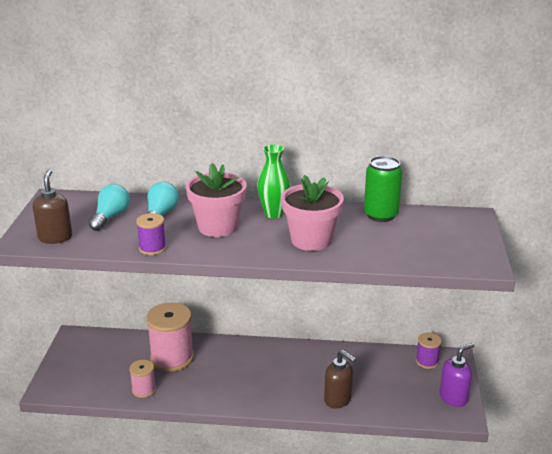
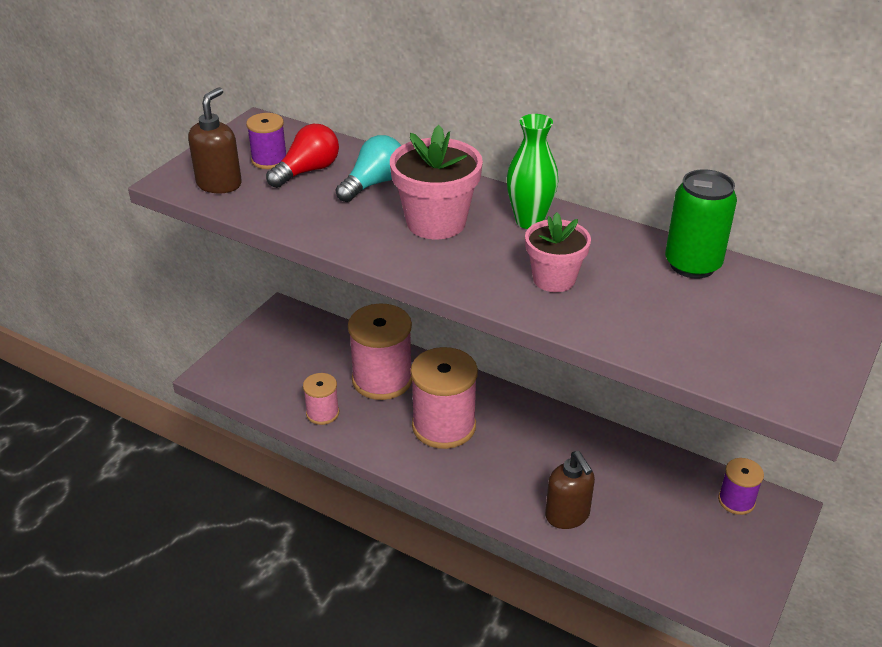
camera: 25 degrees right, 10 degrees up
(110, 217) = (307, 171): turquoise light bulb -> red light bulb
(152, 248) = (326, 232): purple spool -> purple spool (269, 160)
(230, 373) = (444, 426): none -> pink spool
(311, 240) = (554, 279): pink flower pot -> pink flower pot, size x0.66
(453, 398) = (744, 573): purple soap dispenser -> none

